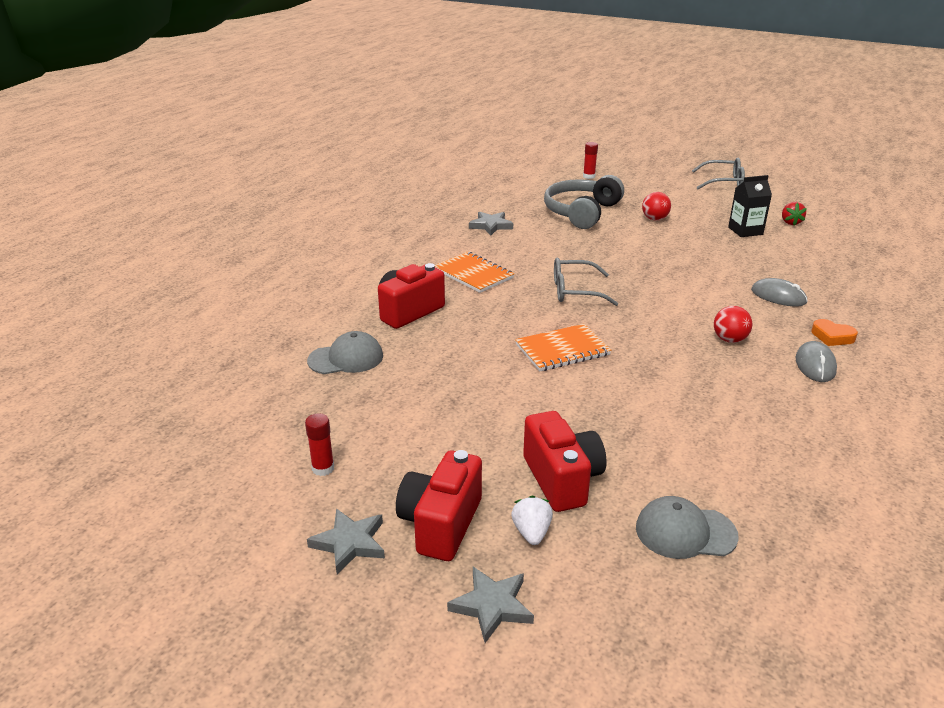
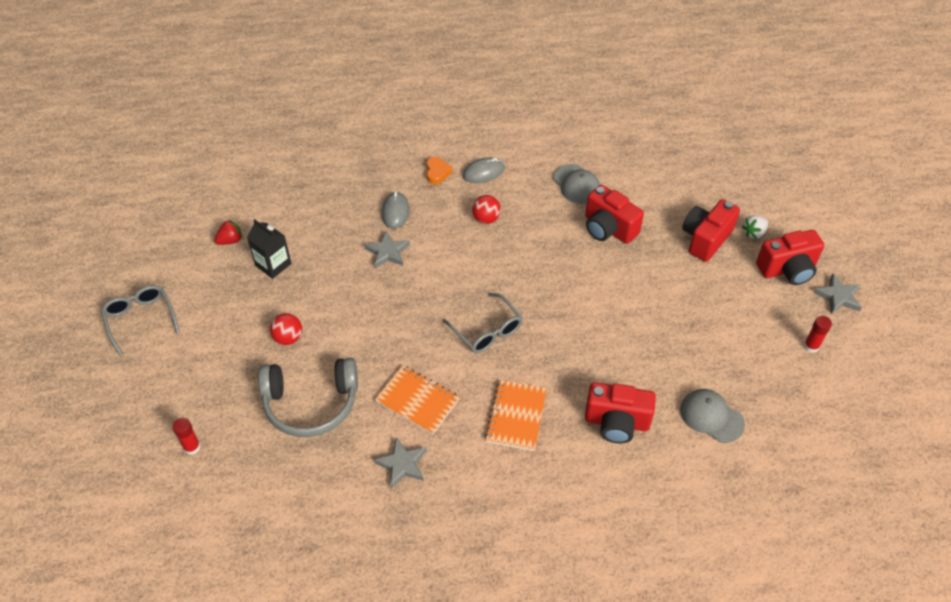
camera: 125 degrees left, 20 degrees up
(492, 606) = (808, 225): grey star -> grey star (387, 252)
(562, 350) = (580, 298): orange notebook -> orange notebook (417, 400)
(648, 411) = (608, 228): none -> red camera
(685, 532) = (693, 181): grey cap -> grey cap (576, 184)

